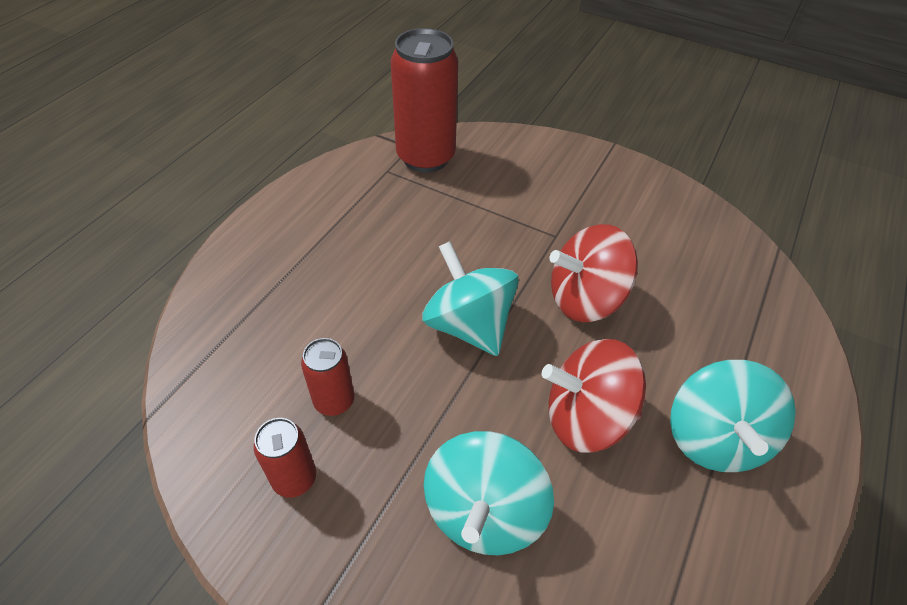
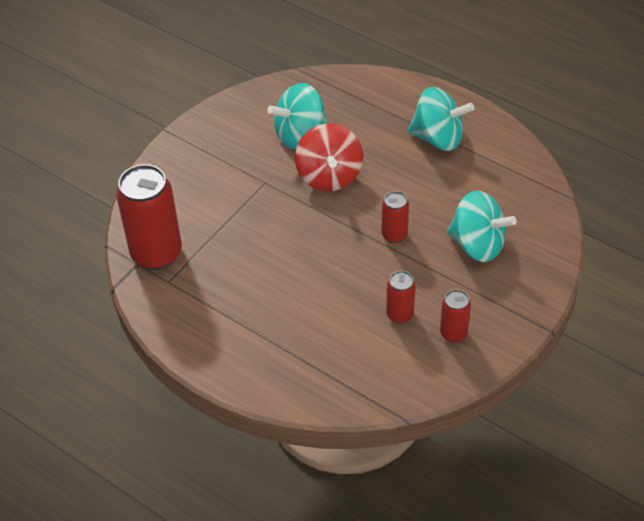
camera: 80 degrees left, 0 degrees up
(469, 325) = (344, 240): turquoise spinning top -> turquoise spinning top (300, 135)
(487, 385) = (394, 235): none -> red can
(586, 417) = (421, 191): red spinning top -> none

